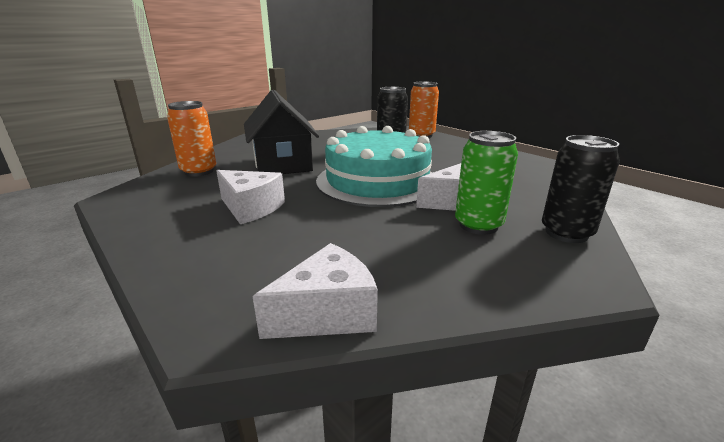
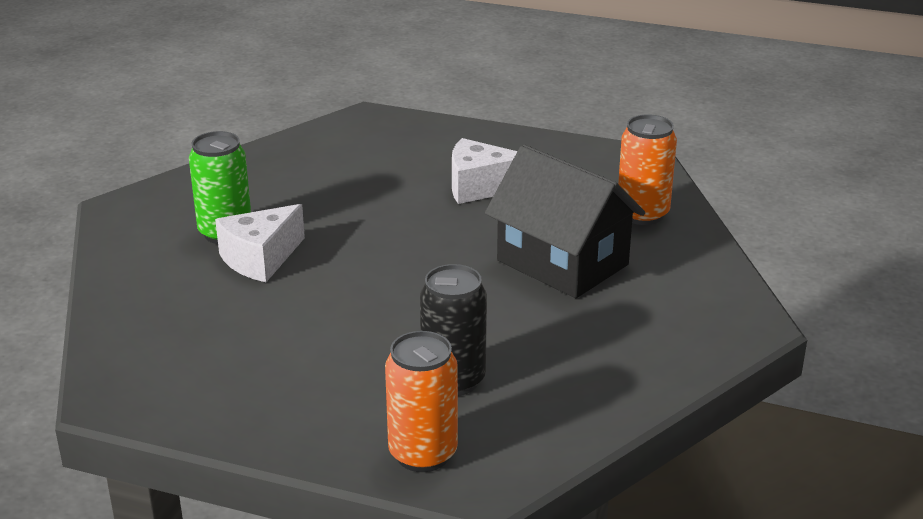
camera: 150 degrees right, 5 degrees up
(327, 313) = (309, 138): white cheese -> none
(377, 181) = (386, 268): turquoise cake -> none
(566, 233) = (131, 248): black can -> none

